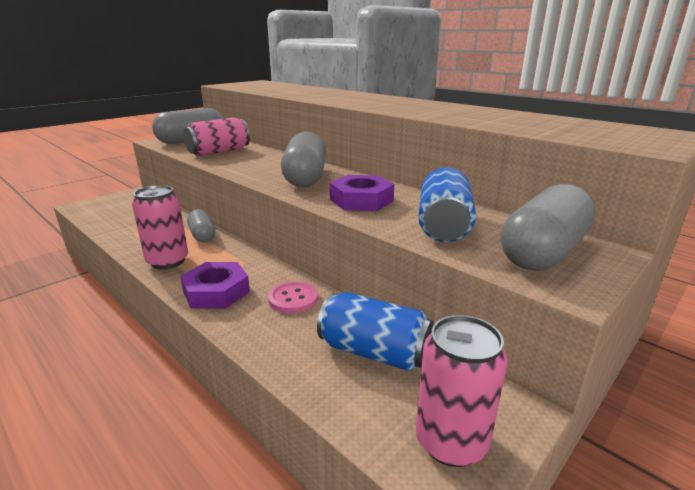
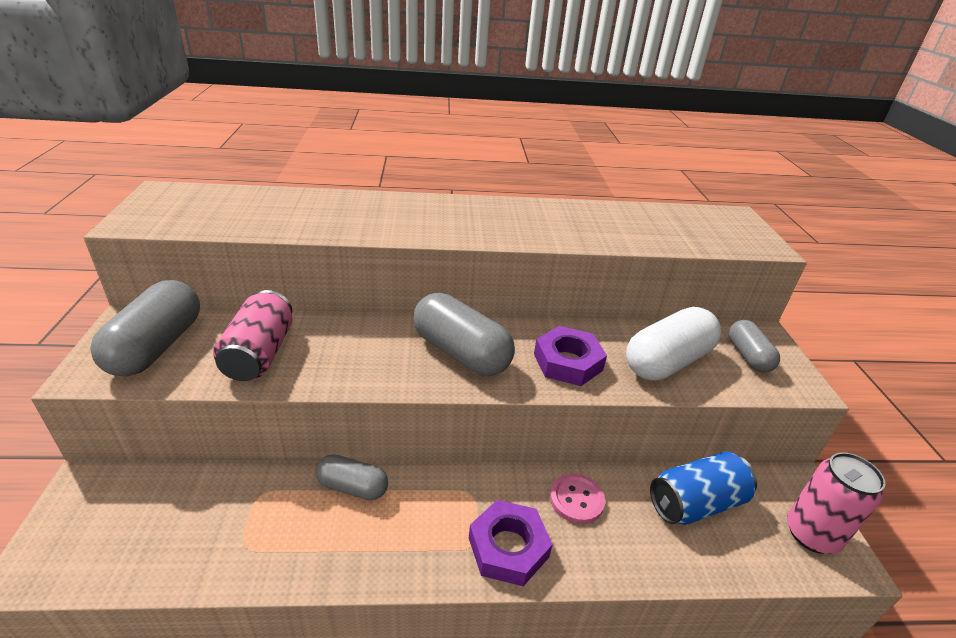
camera: 50 degrees left, 10 degrees up
(168, 261) = (388, 553): pink can -> none
(443, 225) = (667, 362): blue can -> white capsule
(543, 252) = (748, 356): grey capsule -> grey capsule, size x0.59

